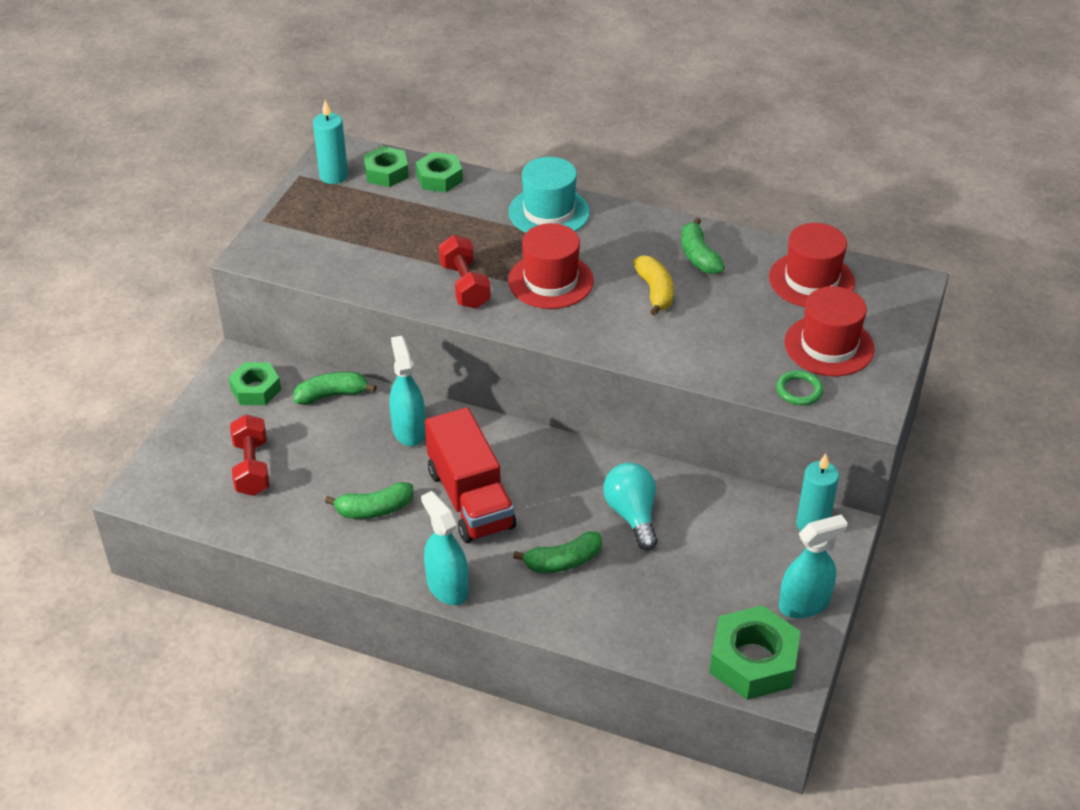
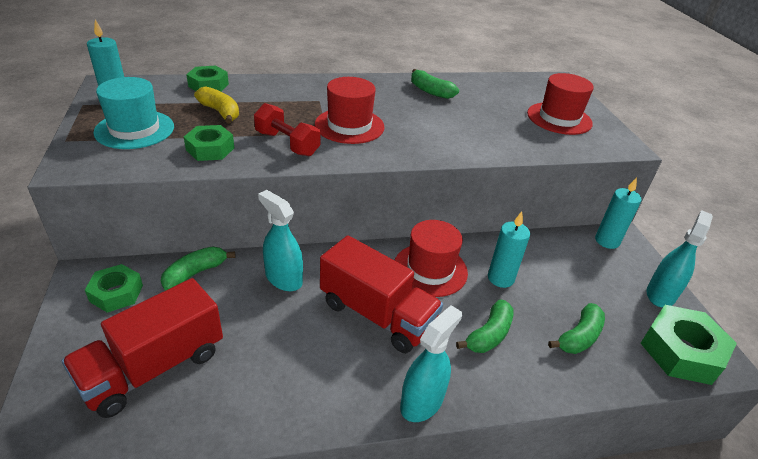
camera: 35 degrees left, 5 degrees down
(252, 467) = (154, 367): red dumbbell -> red truck
(374, 509) = (303, 357): green banana -> green banana (579, 337)
(386, 173) = (161, 89): green nut -> green nut (210, 149)
(447, 587) = (422, 402): turquoise spray bottle -> turquoise spray bottle turned 105 degrees clockwise
(549, 212) = (308, 88): turquoise hat -> turquoise hat (134, 129)
(632, 515) = (500, 278): turquoise light bulb -> turquoise candle
(655, 291) = (426, 115): yellow banana -> yellow banana (220, 112)
(799, 390) = (575, 146): green ring -> none
(811, 280) = (507, 89): red hat -> red hat (430, 269)

